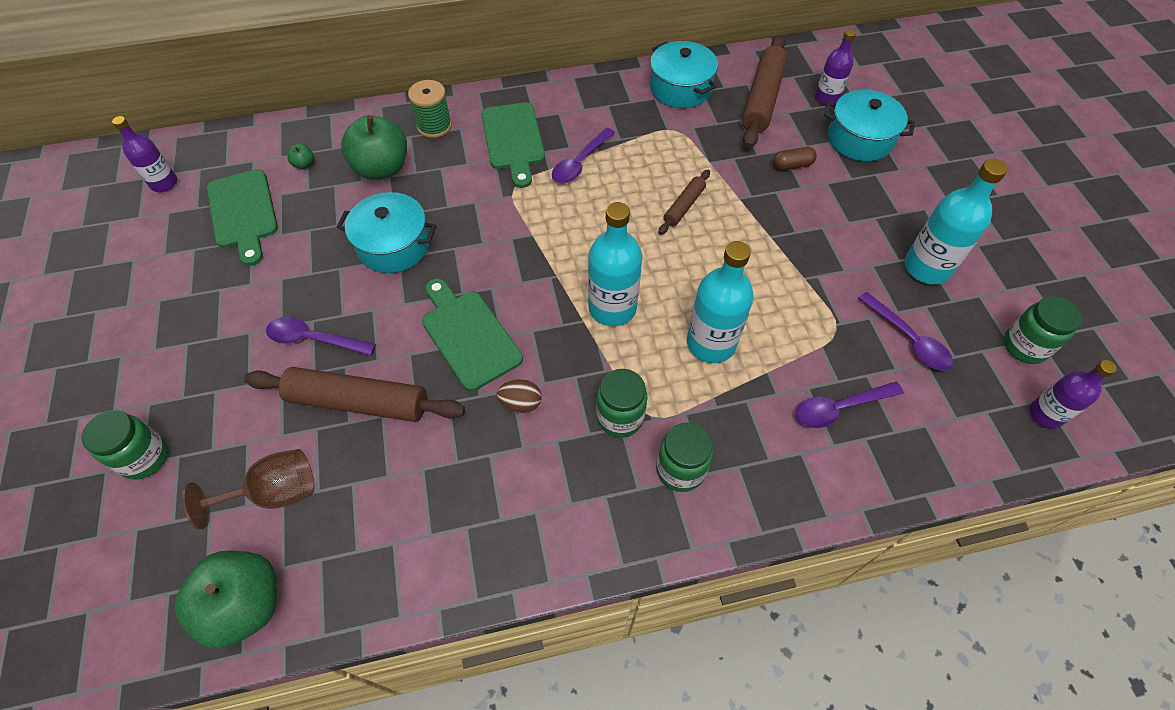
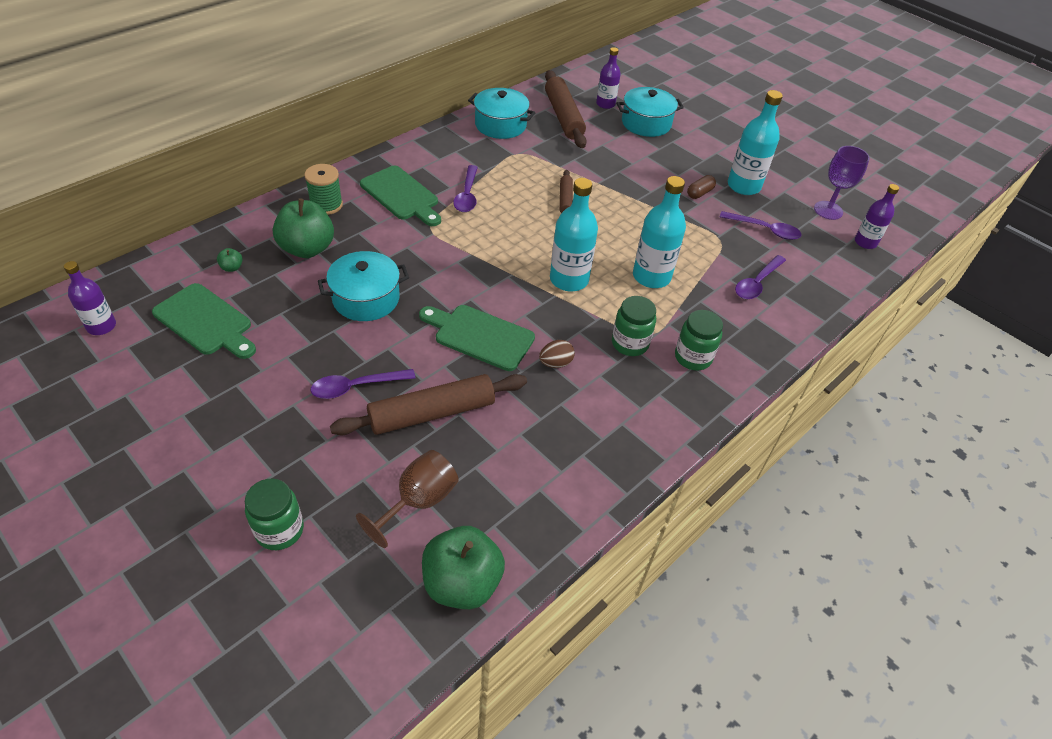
camera: 35 degrees left, 10 degrees down
(792, 165) = (616, 152): brown capsule -> brown capsule (699, 193)
(1024, 346) = (828, 210): green jar -> purple goblet

